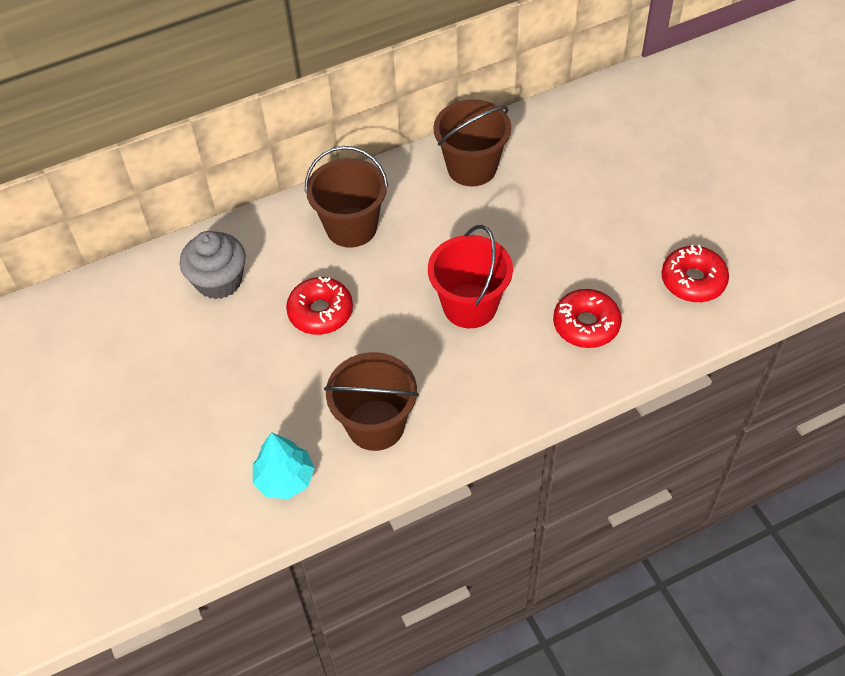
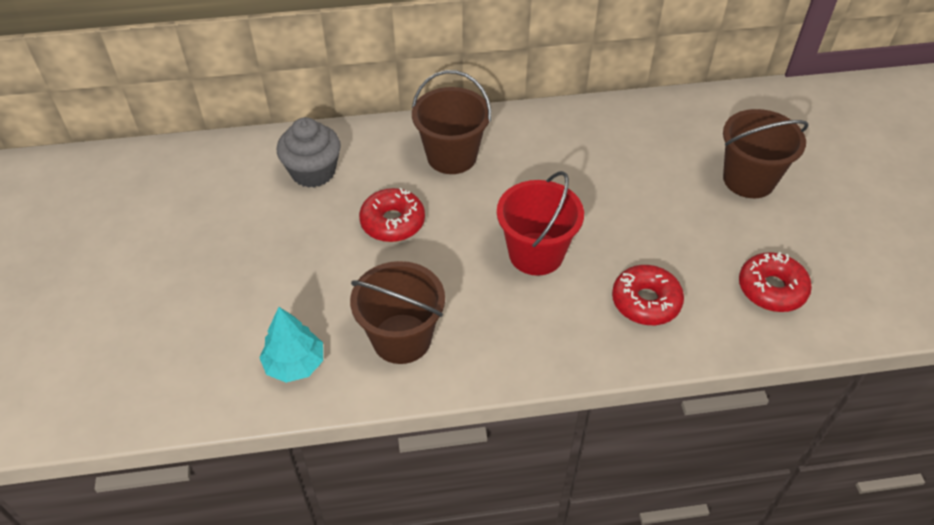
camera: 15 degrees right, 5 degrees down
(472, 167) = (584, 133): brown bucket -> brown bucket (748, 179)

